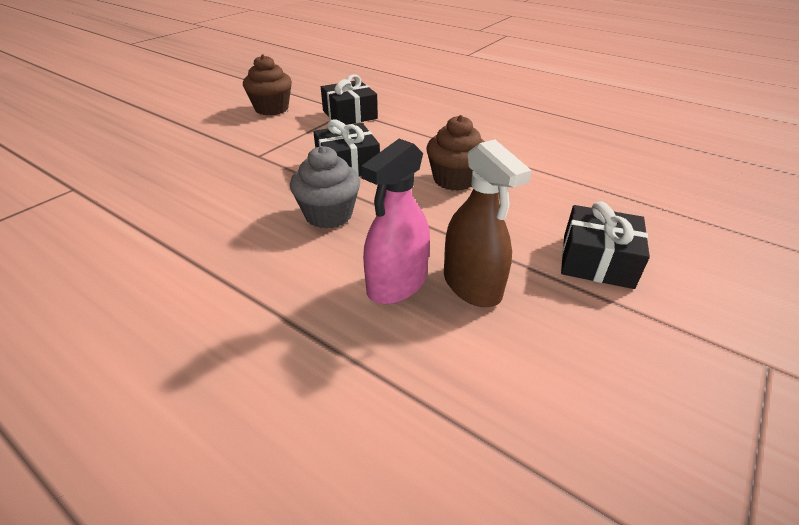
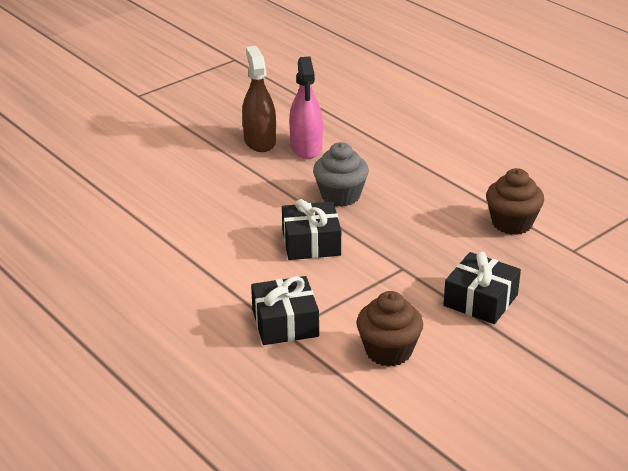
camera: 165 degrees left, 5 degrees down
(397, 283) = (306, 147): pink spray bottle -> pink spray bottle turned 120 degrees clockwise
(454, 179) = (218, 213): brown cupcake -> brown cupcake (512, 223)
(597, 261) = (167, 143): black gift -> black gift (480, 300)

